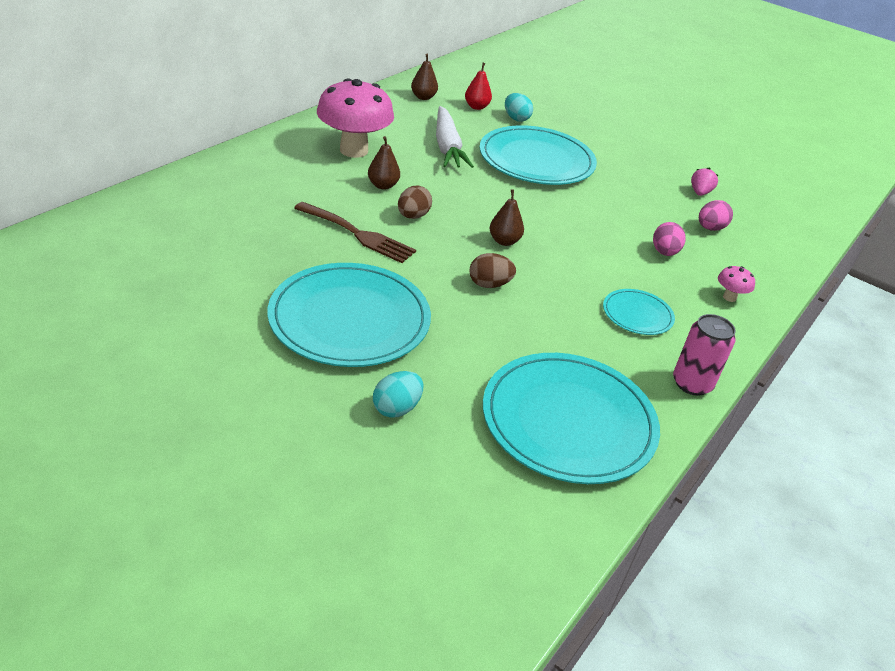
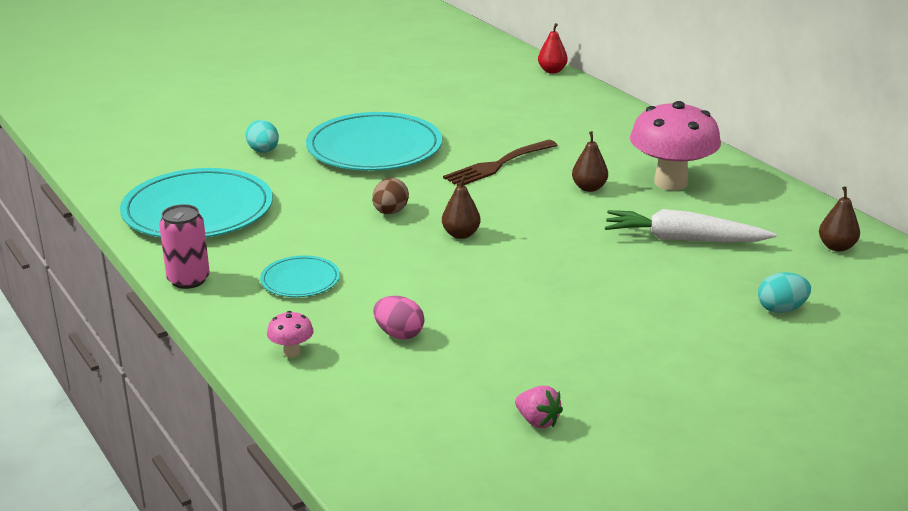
camera: 115 degrees right, 10 degrees down
(413, 216) = (523, 194): brown egg -> none
(476, 107) = (815, 283): red pear -> red pear (552, 71)
(536, 160) = (647, 297): turquoise plate -> none
(710, 228) = (439, 394): pink egg -> none

